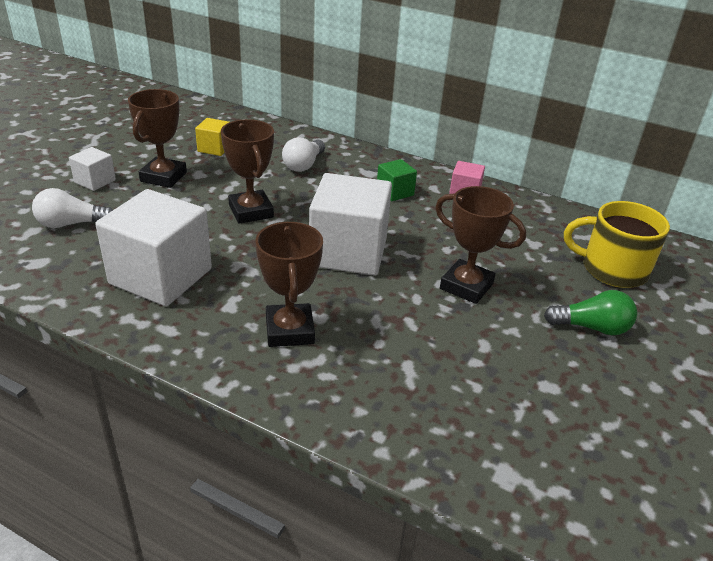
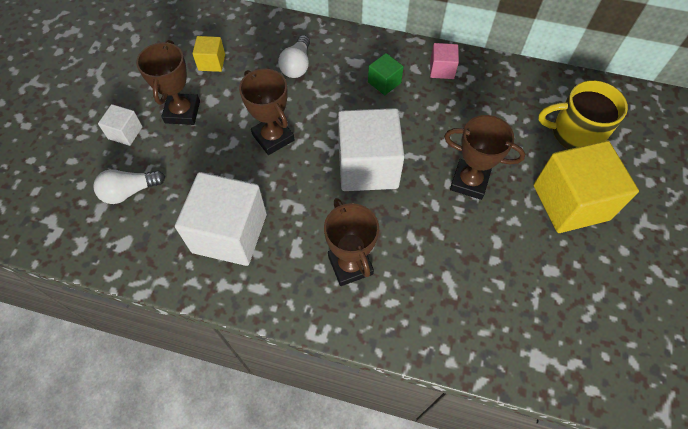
camera: 10 degrees left, 25 degrees up
(592, 327) = (570, 202): green light bulb -> yellow cube

